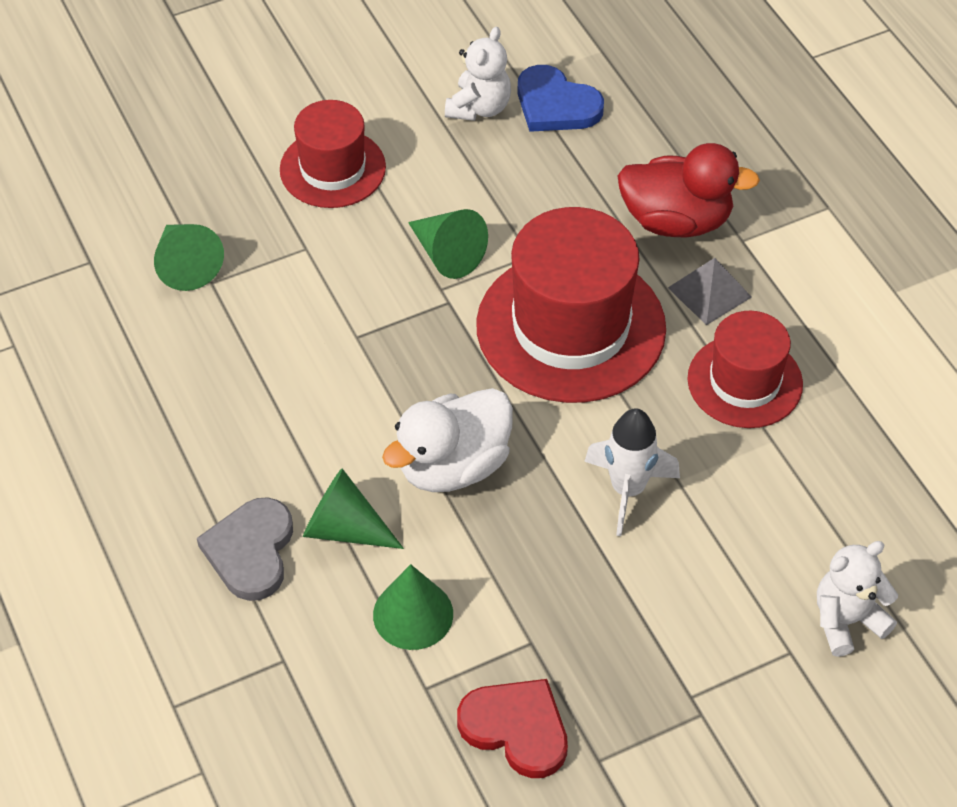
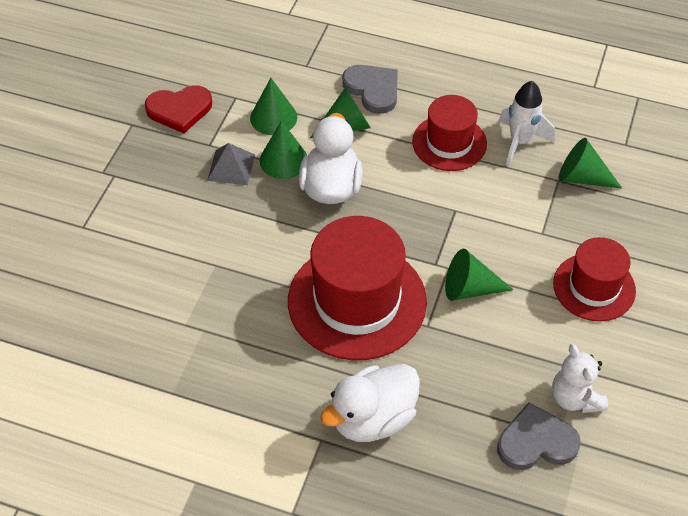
camera: 135 degrees right, 0 degrees up
(466, 544) = (283, 160): none -> green cone
(556, 105) = (536, 442): blue heart -> grey heart
(627, 490) = (235, 240): white rocket -> white rocket (520, 142)
(676, 221) = (373, 419): red duck -> white duck
(709, 292) = (305, 386): grey pyramid -> grey pyramid (231, 167)
(744, 381) = (231, 345): red hat -> red hat (449, 143)
(847, 621) = (65, 260): white teddy bear -> none

